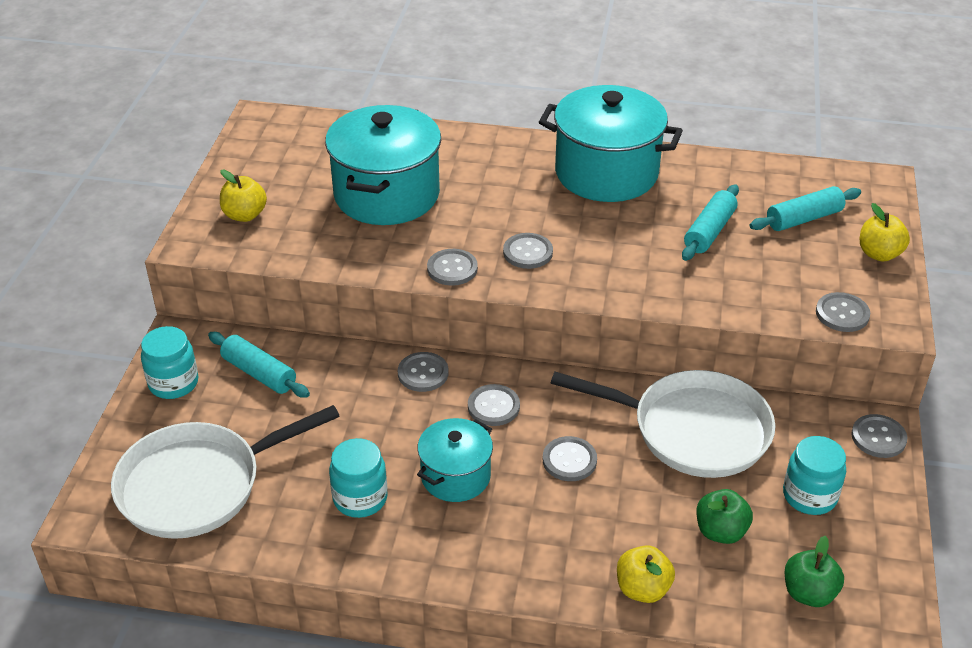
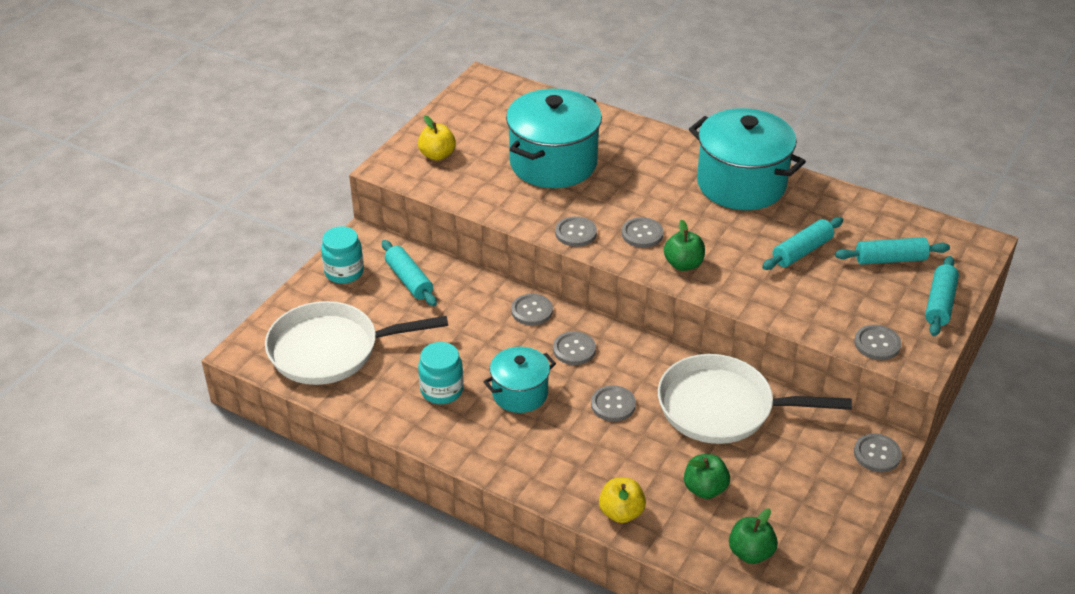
camera: 20 degrees right, 0 degrees up
(591, 276) = (683, 264): none -> green apple
(692, 430) = (723, 408): white pan -> white pan turned 150 degrees clockwise
(809, 496) = (792, 482): turquoise jar -> none
(879, 254) = (939, 303): yellow apple -> turquoise rolling pin

